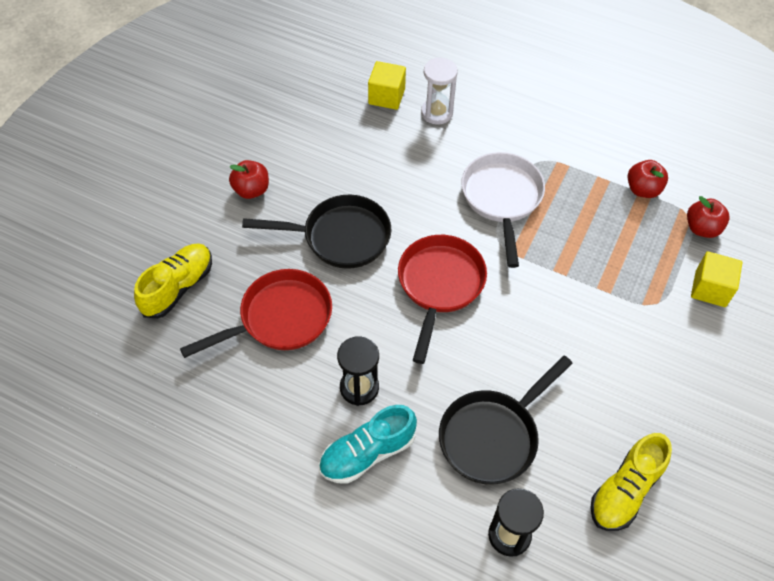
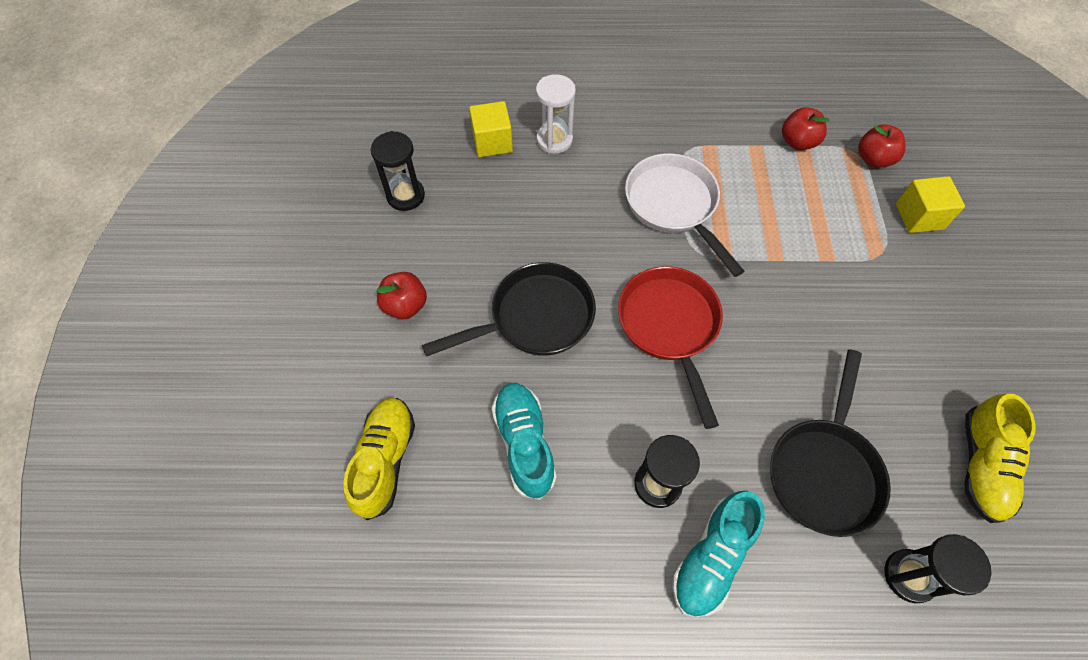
camera: 25 degrees left, 5 degrees up
(280, 318) = (524, 443): red pan -> turquoise shoe
(297, 112) = (405, 196): none -> black hourglass

